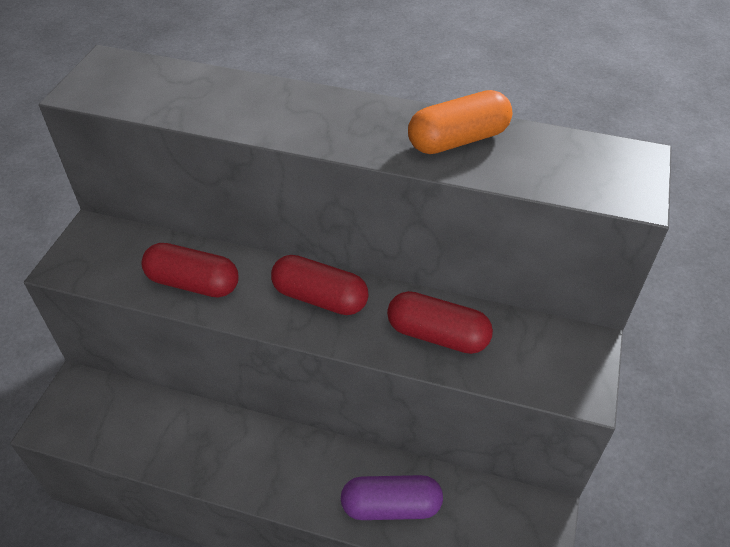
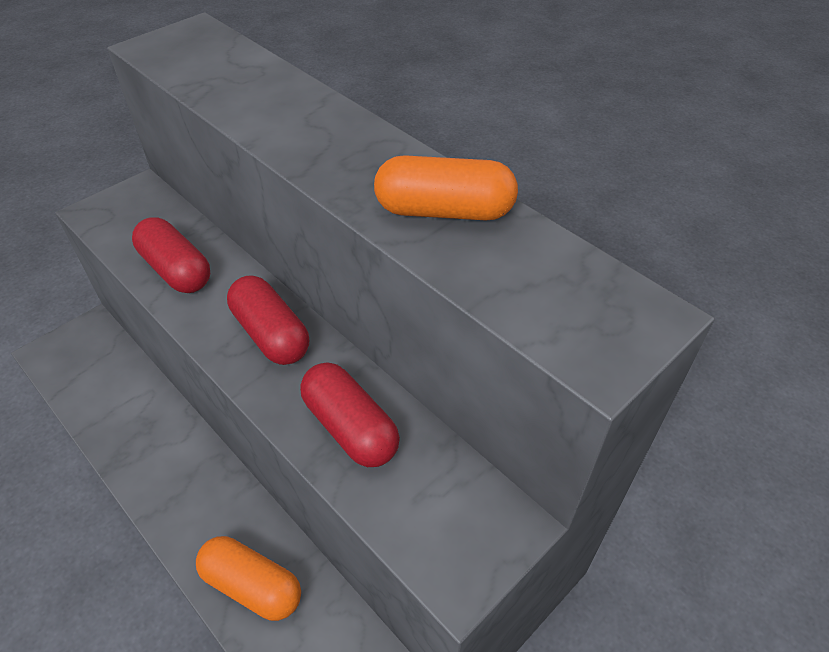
camera: 30 degrees right, 0 degrees up
(391, 506) = (252, 586): purple capsule -> orange capsule

